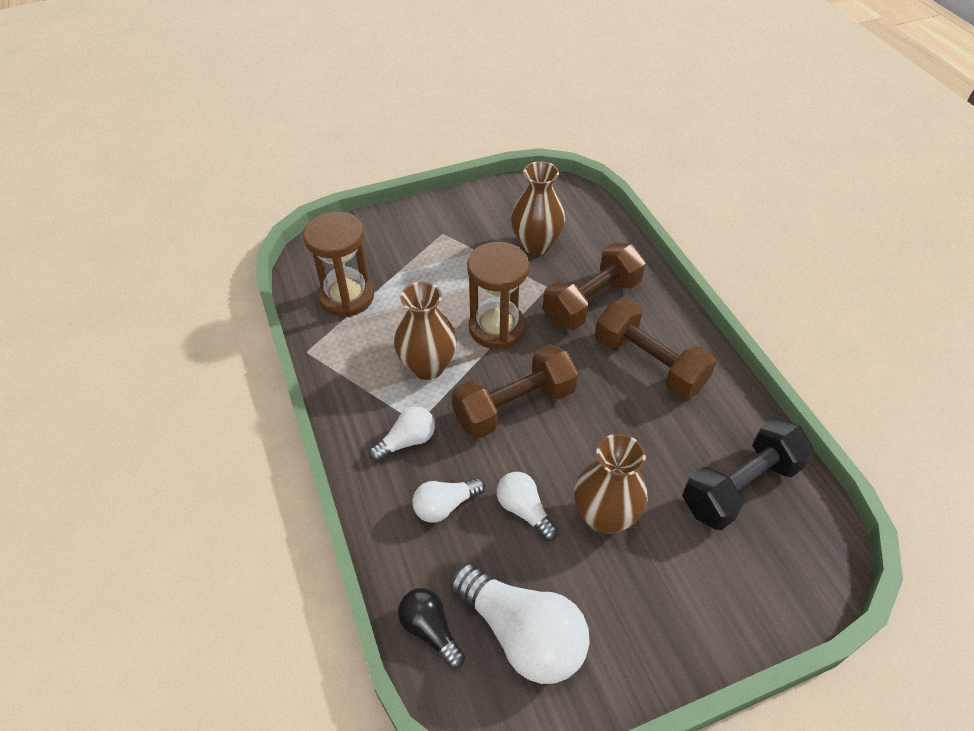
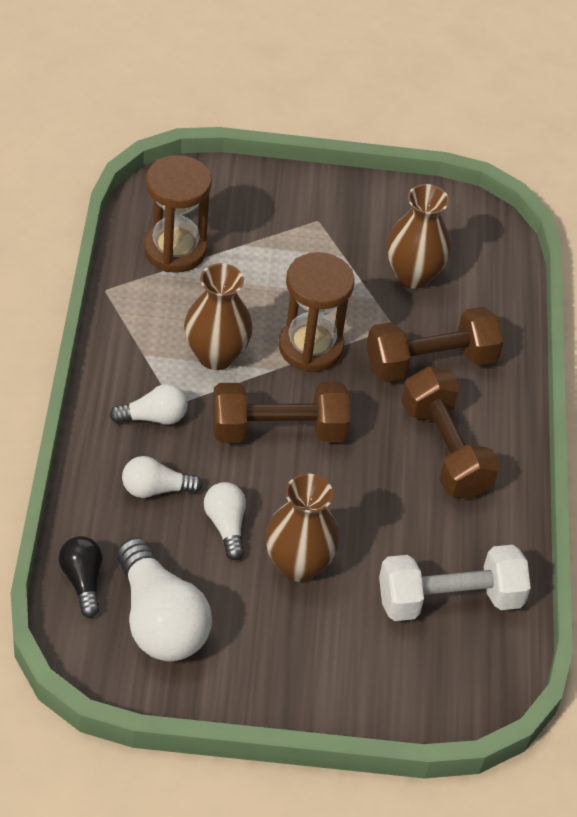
camera: 20 degrees right, 0 degrees up
(740, 487) = (449, 599): black dumbbell -> white dumbbell

